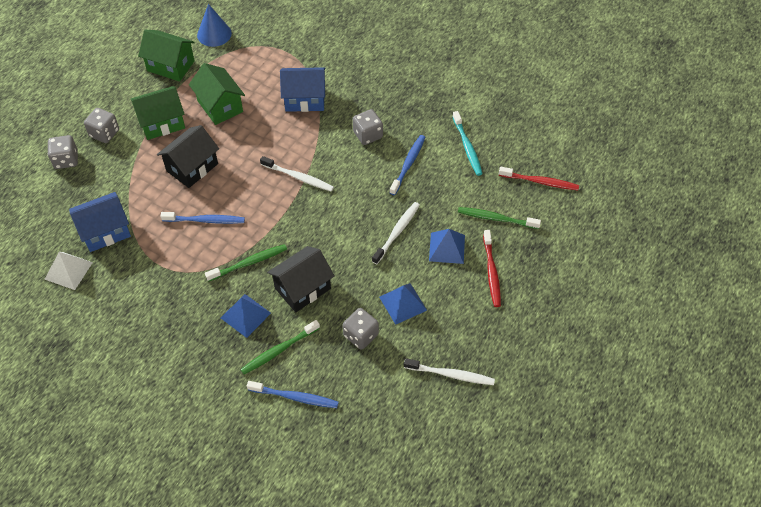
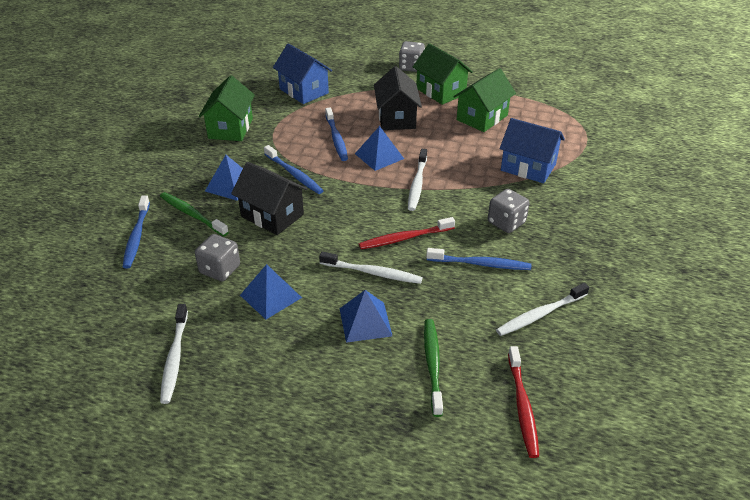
camera: 75 degrees right, 15 degrees down
(66, 160) = (372, 57): grey dice -> none
(68, 270) = (257, 84): white pyramid -> none
(171, 66) = (513, 81): green house -> green house (230, 128)
(192, 167) = (396, 118): black house -> black house turned 60 degrees clockwise
(214, 34) = (573, 95): blue cone -> none
(247, 194) = (379, 156): none -> blue pyramid
(249, 263) = (294, 174): green toothbrush -> blue toothbrush
(305, 99) = (528, 167): blue house -> blue house turned 45 degrees counterclockwise
(467, 147) = (540, 314): turquoise toothbrush -> white toothbrush
(491, 272) = (341, 374): red toothbrush -> red toothbrush (404, 238)

